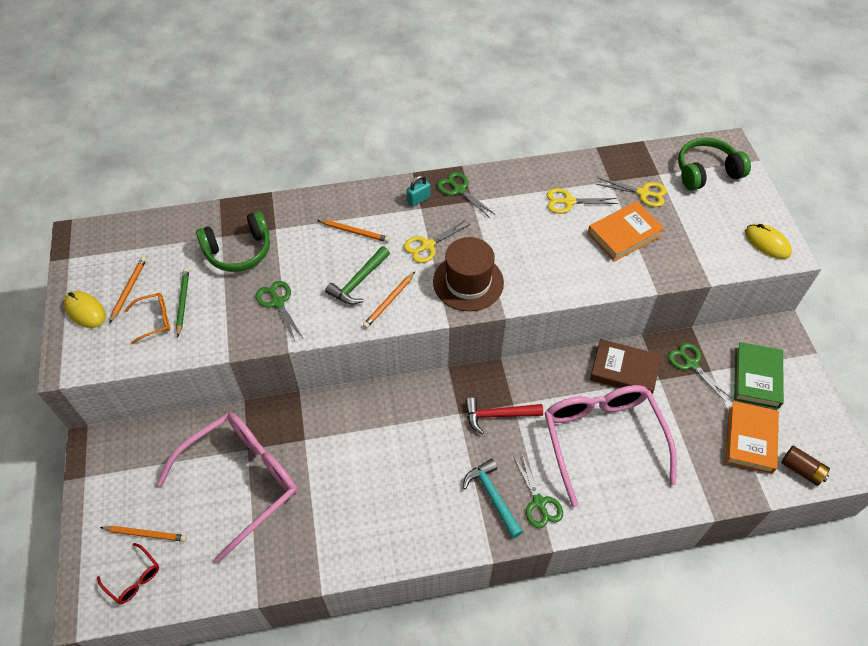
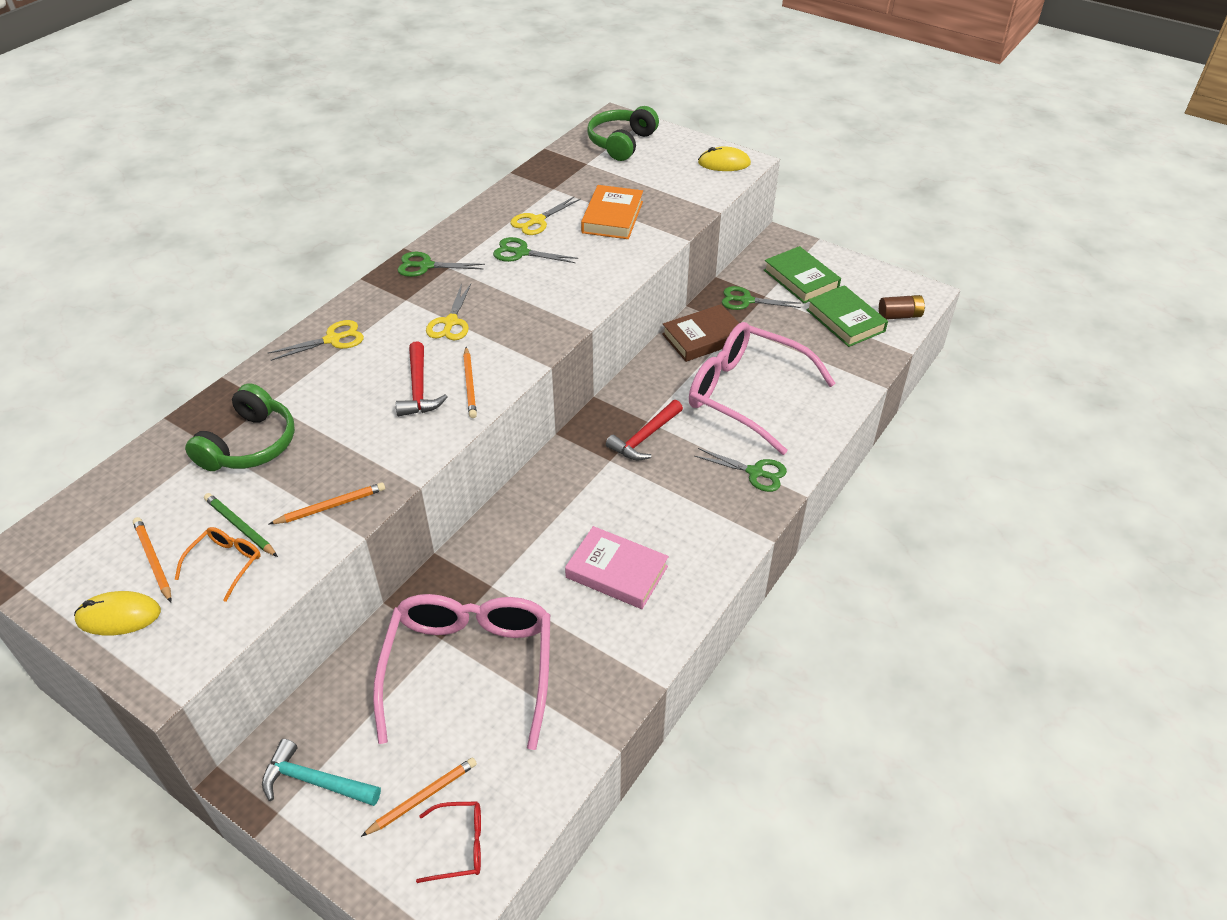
camera: 45 degrees left, 10 degrees down
(278, 303) = (355, 457): green scissors -> green scissors (521, 253)
(354, 232) = (361, 355): orange pencil -> orange pencil (331, 506)
(358, 281) = (418, 389): green hammer -> red hammer
(378, 494) = (617, 572): none -> pink book
(418, 199) = (394, 294): turquoise padlock -> none
(468, 282) = (525, 326): brown hat -> none
(492, 496) = (714, 497): turquoise hammer -> turquoise hammer (315, 781)
(643, 193) = (590, 182): yellow scissors -> yellow scissors (332, 340)
(750, 439) = (845, 320): orange book -> green book

